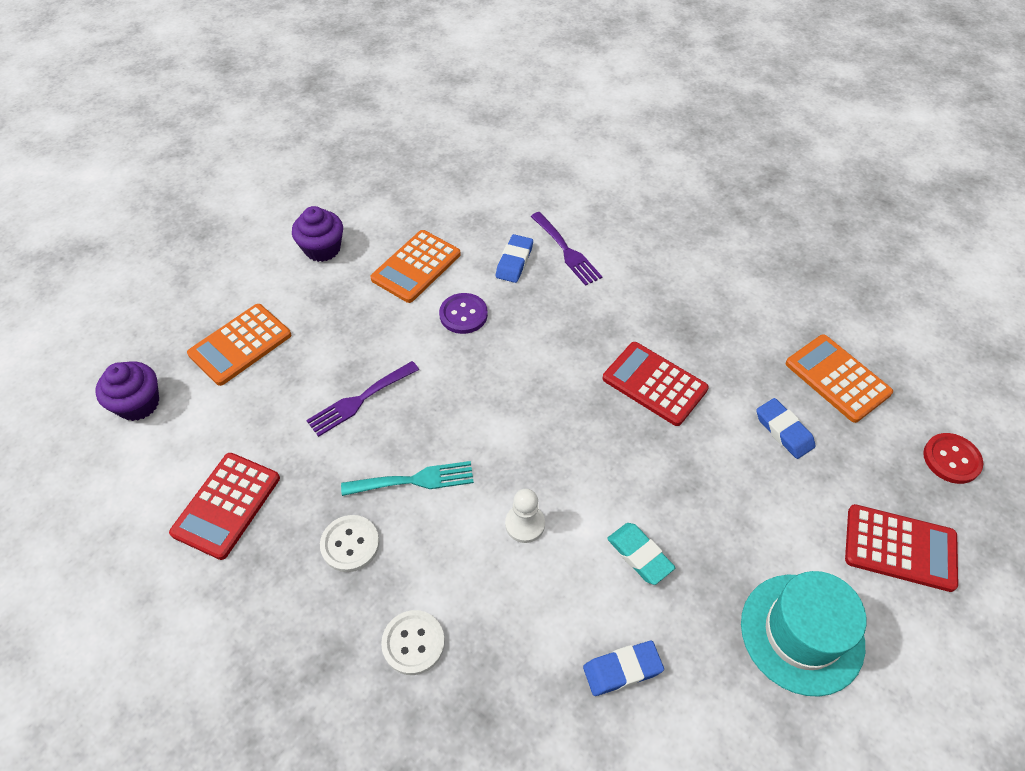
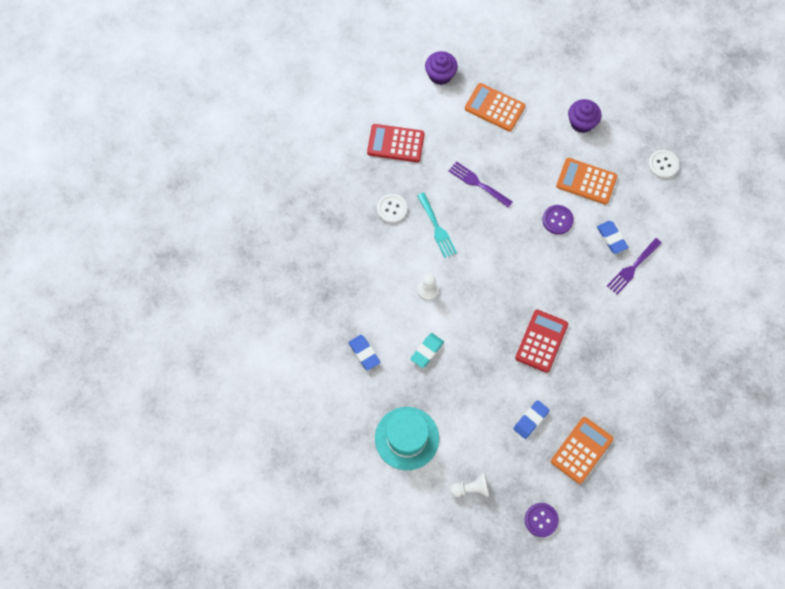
camera: 75 degrees right, 15 degrees up
(413, 643) = (351, 254): white button -> white button (663, 164)
(514, 261) = (611, 238): blue eraser -> blue eraser turned 60 degrees clockwise
(900, 548) = (471, 489): red calculator -> white pawn
(951, 459) = (541, 520): red button -> purple button

